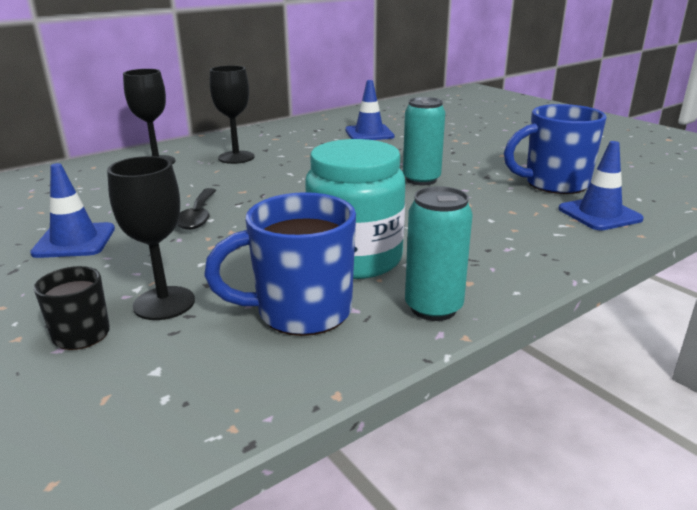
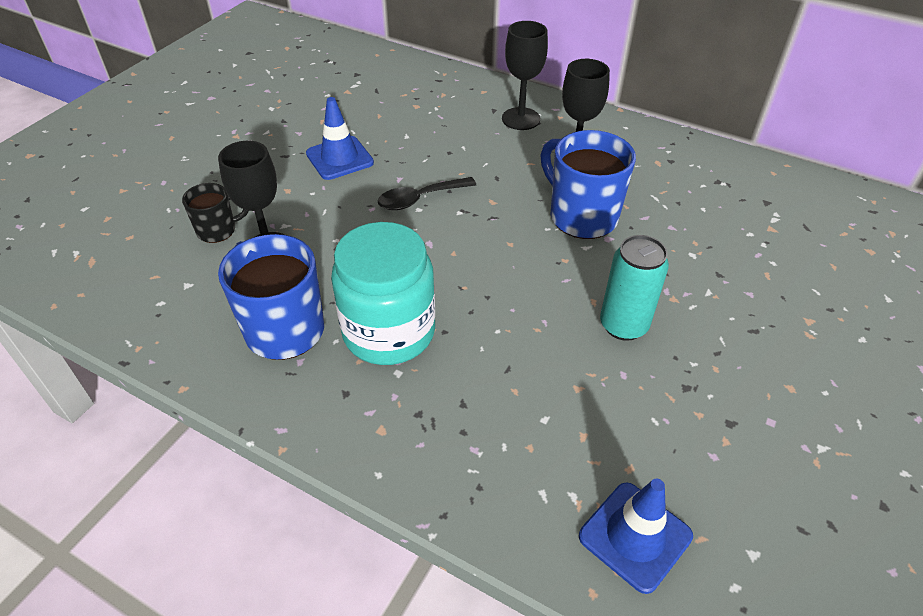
camera: 65 degrees right, 20 degrees up
(369, 133) = (750, 230): blue traffic cone -> none
(433, 308) = (321, 414): turquoise can -> none
(554, 184) = (714, 468): blue mug -> blue mug (581, 216)

